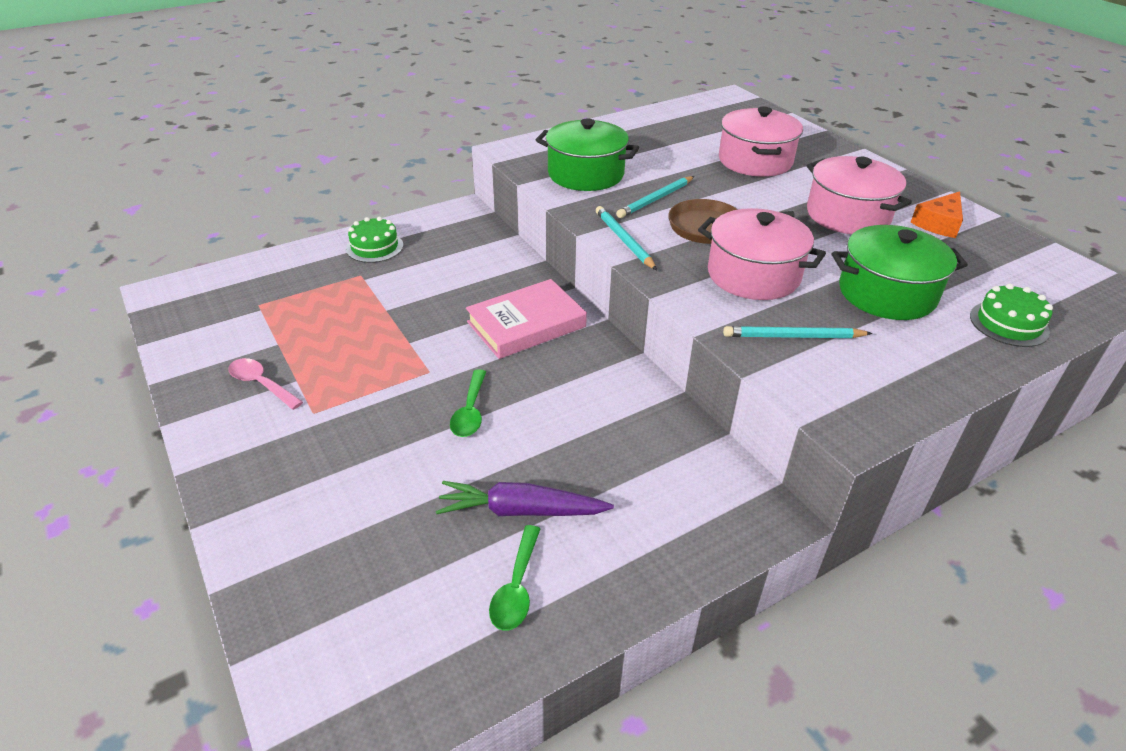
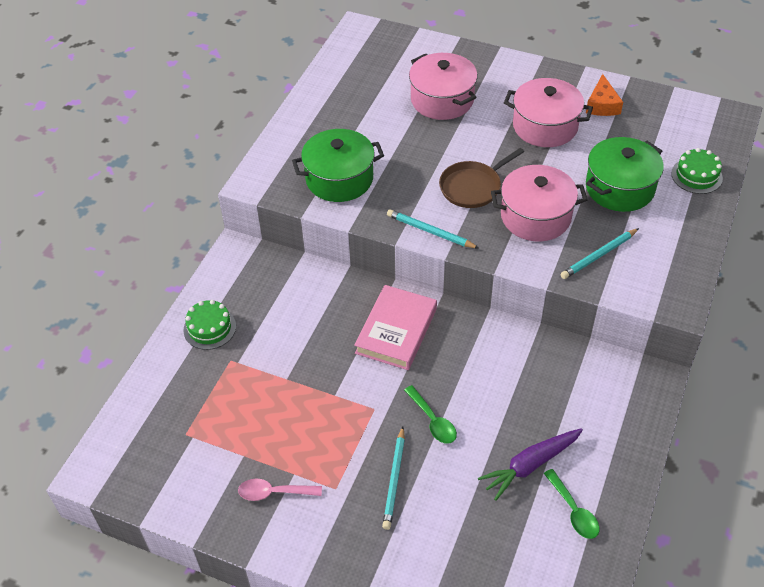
camera: 35 degrees left, 10 degrees up
(655, 199) = (412, 179): turquoise pencil -> turquoise pencil (394, 479)

